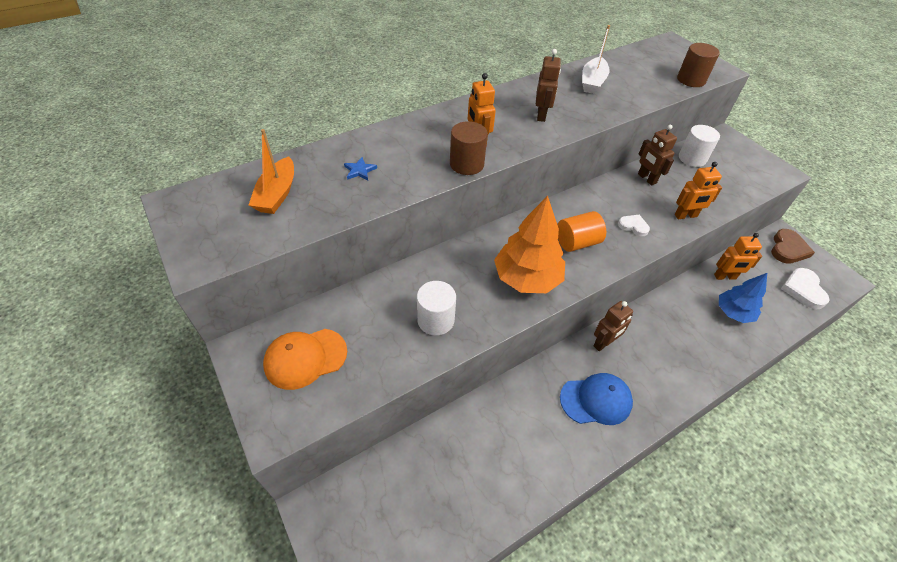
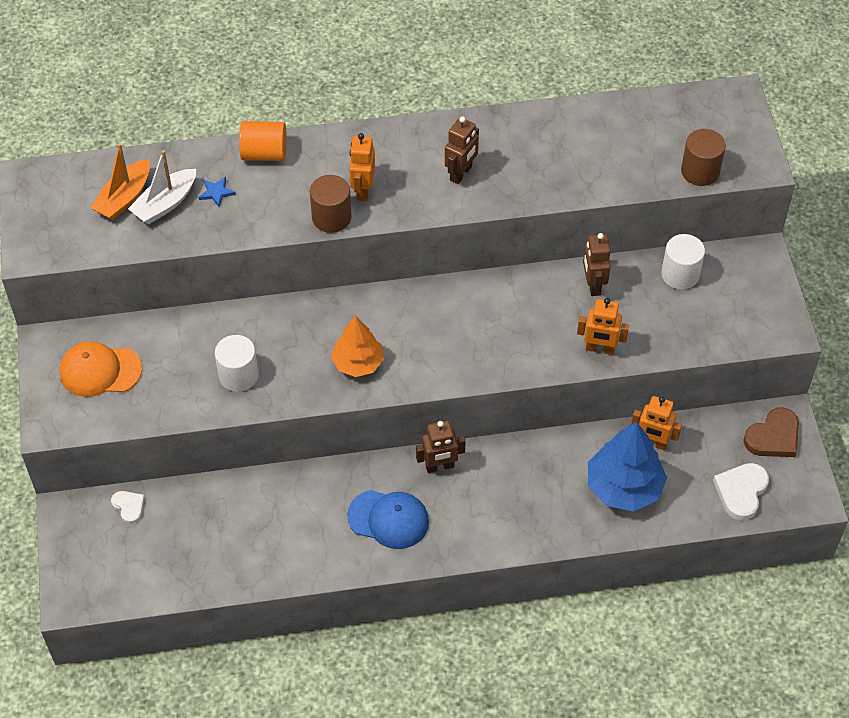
camera: 25 degrees right, 5 degrees up
(527, 278) = (358, 363): orange tree -> orange tree, size x0.66
(577, 242) = (442, 340): orange cylinder -> orange cylinder (264, 153)
(592, 82) = (564, 139): white boat -> white boat (165, 204)
(633, 226) = (524, 341): white heart -> white heart (129, 507)
(733, 312) = (624, 487): blue tree -> blue tree, size x1.53

